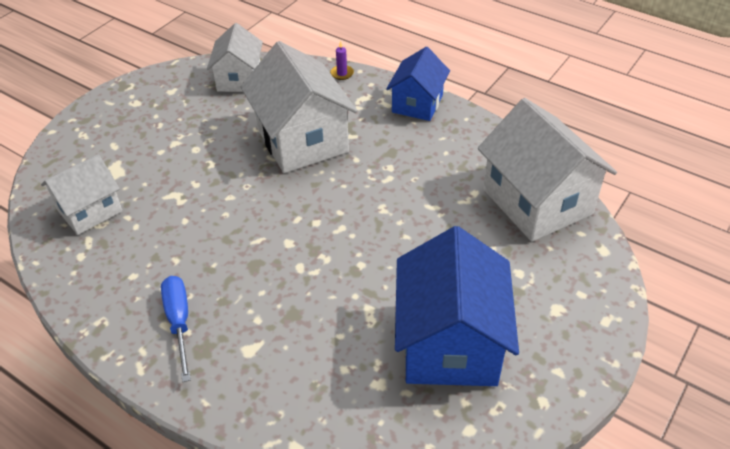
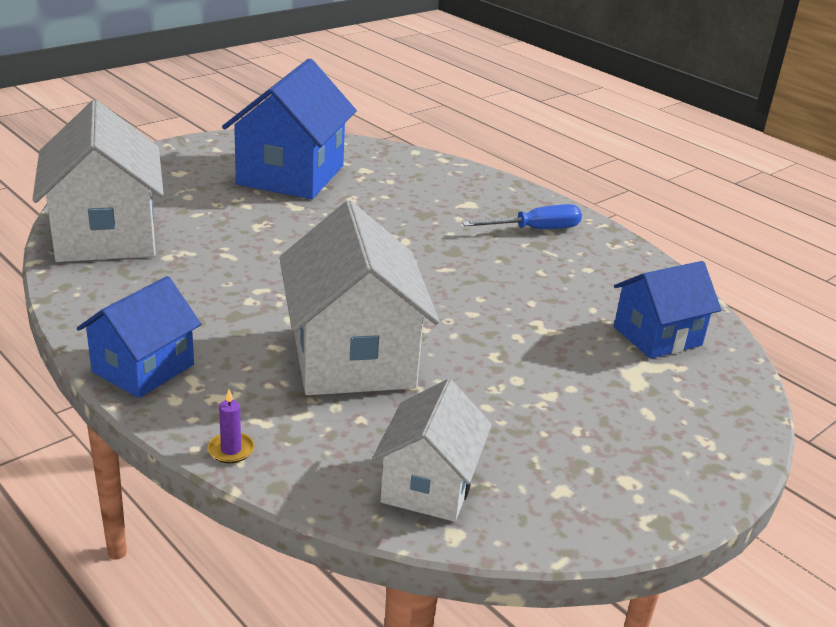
camera: 170 degrees left, 15 degrees down
(90, 210) = (657, 336): white house -> blue house
(179, 322) = (535, 230): blue screwdriver -> blue screwdriver turned 105 degrees counterclockwise

